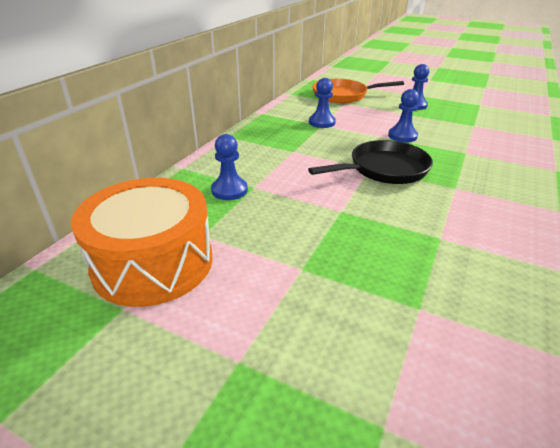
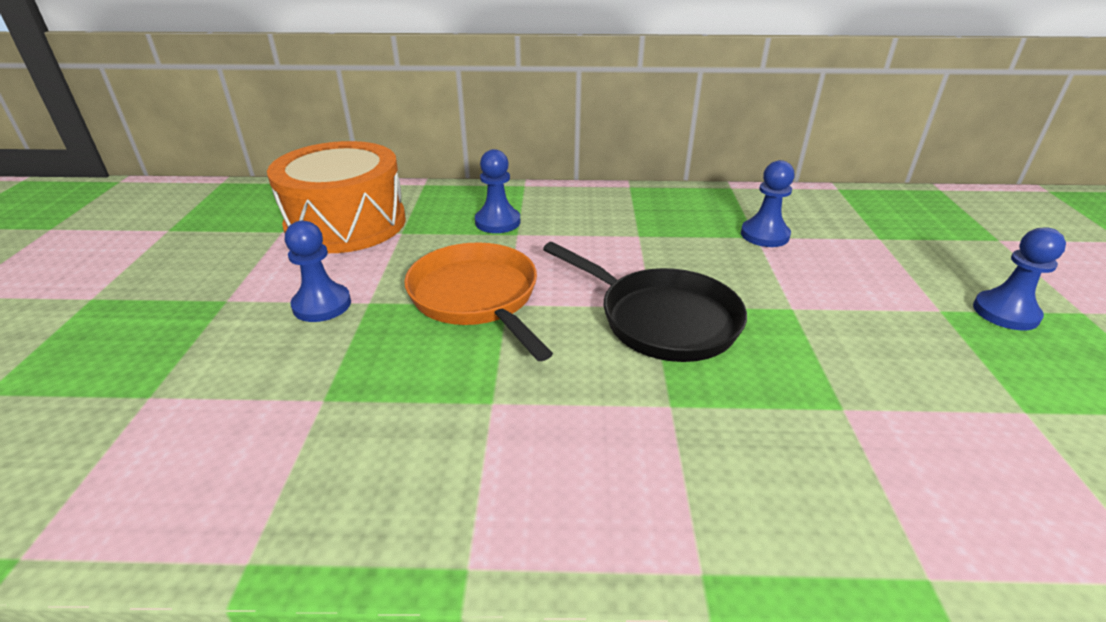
camera: 65 degrees right, 0 degrees up
(343, 95) = (914, 230): orange pan -> orange pan (477, 298)
(402, 136) = (818, 319): blue pawn -> blue pawn (322, 305)

